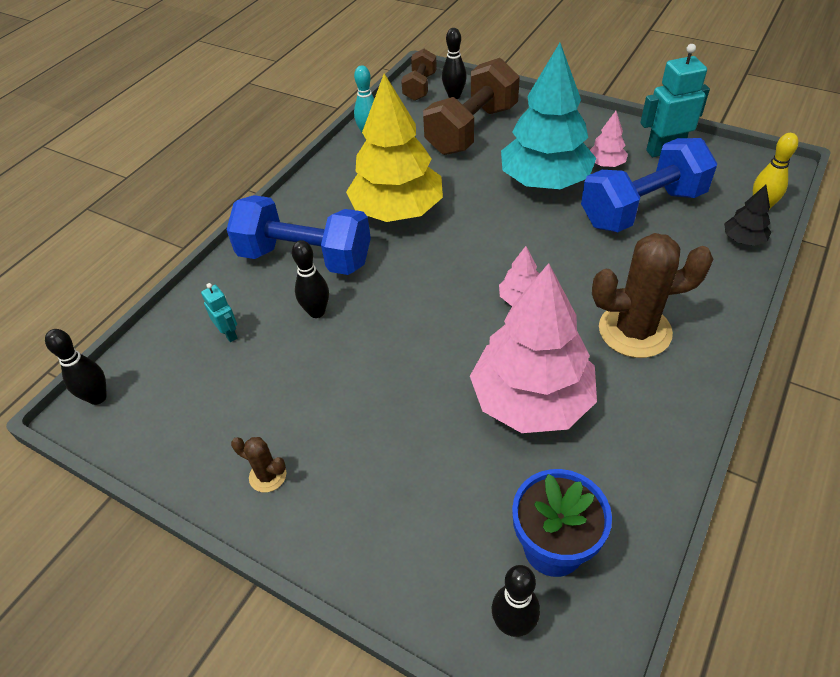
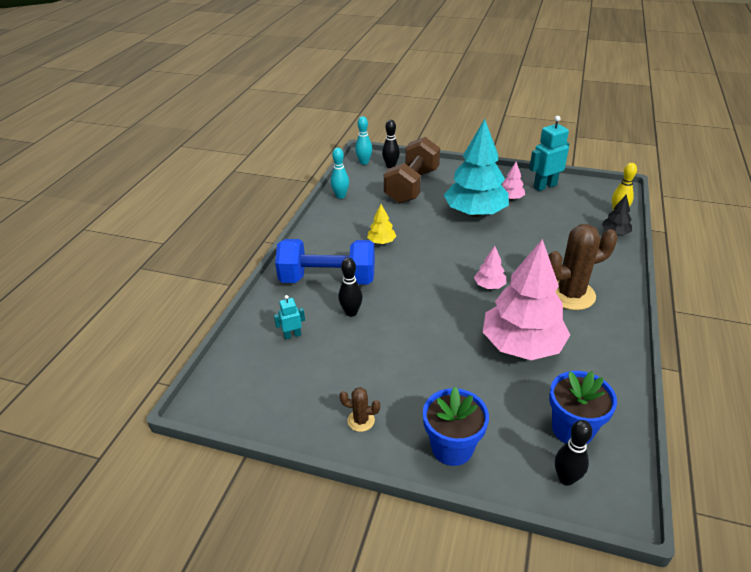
camera: 15 degrees left, 10 degrees down
(97, 397) = (208, 391): black bowling pin -> none
(229, 333) = (292, 335): turquoise robot -> turquoise robot turned 60 degrees counterclockwise
(372, 541) = (452, 448): none -> blue flower pot
(397, 211) = (381, 242): yellow tree -> yellow tree, size x0.43
(420, 87) = (364, 162): brown dumbbell -> turquoise bowling pin
(642, 208) = (545, 222): blue dumbbell -> none

